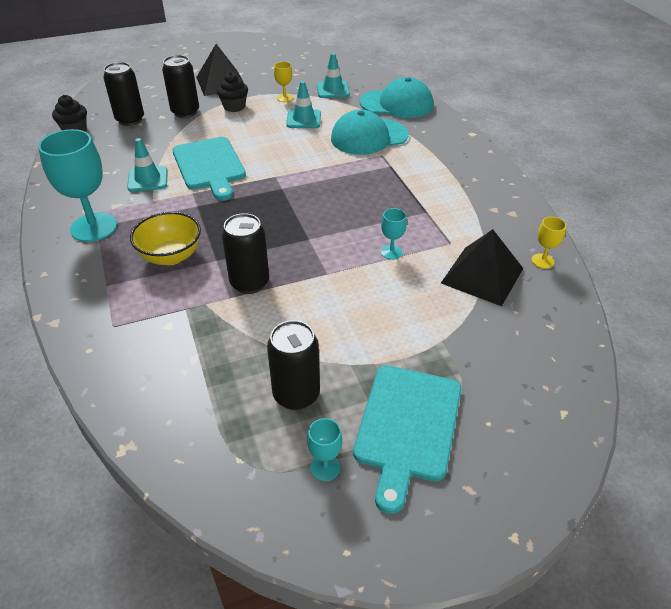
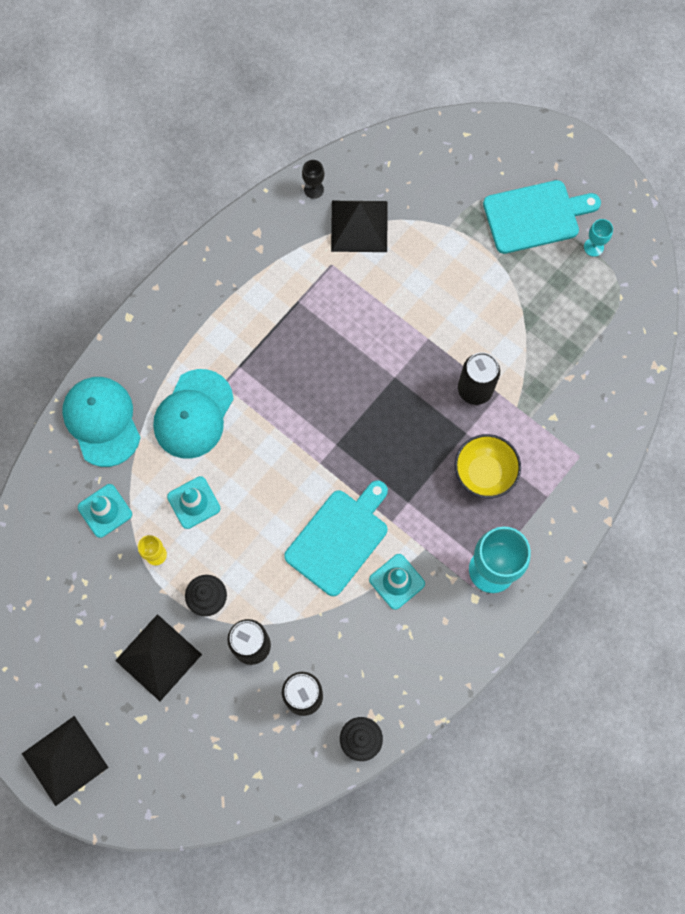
camera: 120 degrees left, 30 degrees up
(204, 46) = (65, 760): none -> black pyramid
(296, 395) = (554, 293): black can -> none
(369, 137) = (193, 414): turquoise cap -> turquoise cap turned 75 degrees clockwise
(391, 252) = (371, 304): turquoise goblet -> none
(542, 261) = (313, 189): yellow goblet -> black goblet

